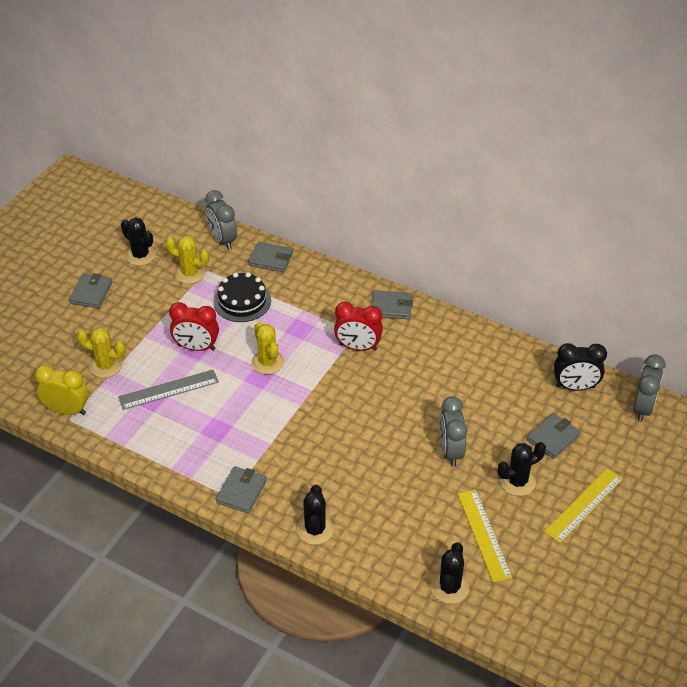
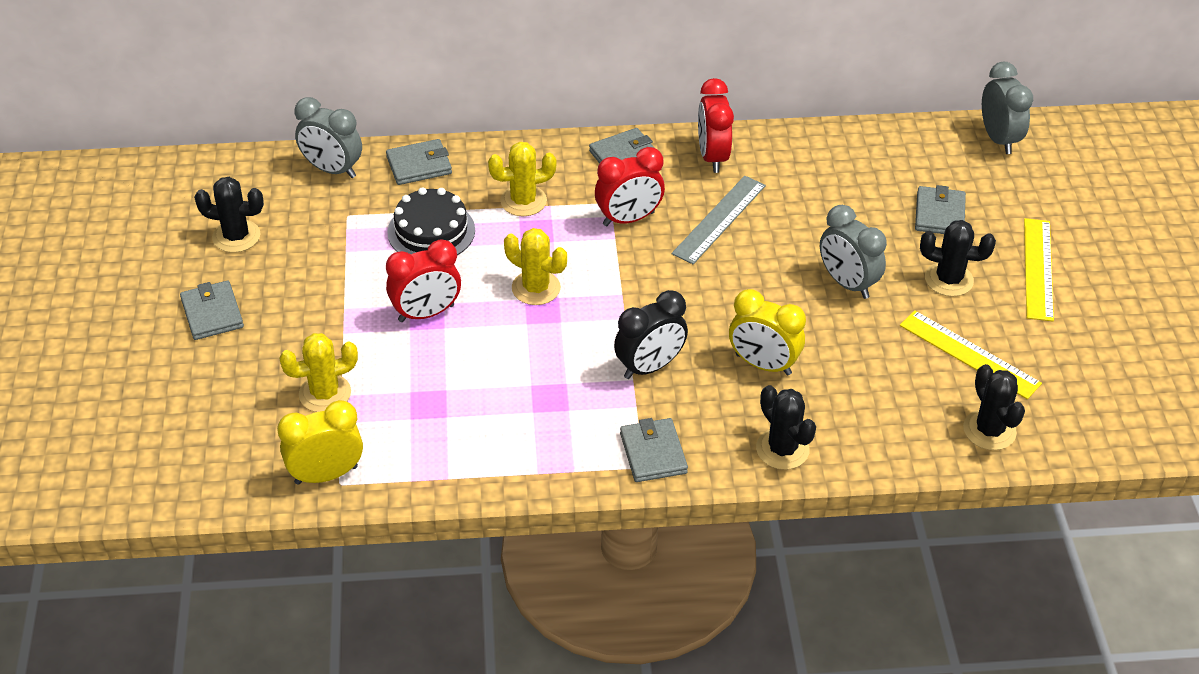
camera: 35 degrees left, 0 degrees up
(168, 389) = (440, 381): grey ruler -> grey ruler (719, 219)
(190, 273) = (328, 229): yellow cactus -> yellow cactus (523, 201)
(352, 474) = (763, 364): none -> yellow clock
(444, 332) = (712, 157): none -> red clock
(517, 482) = (949, 279): black cactus -> black cactus turned 75 degrees clockwise
(575, 387) = (910, 149): black clock -> black clock (649, 367)

